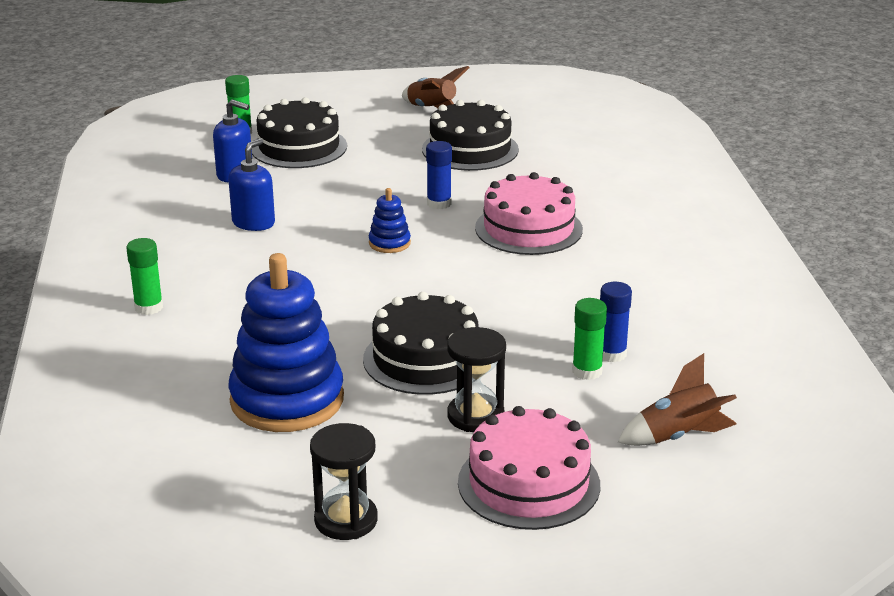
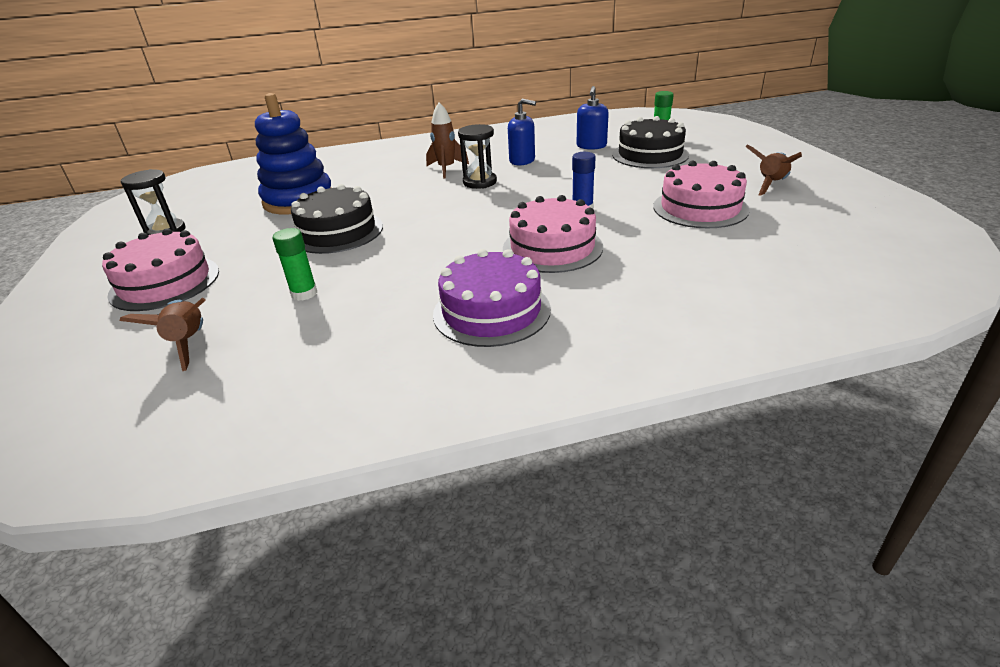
camera: 85 degrees right, 5 degrees up
(149, 307) = (409, 155): green glue stick -> none
(243, 278) = (446, 169): none -> brown rocket
(389, 243) = (506, 200): blue stacking toy -> none
(470, 149) = (700, 208): black cake -> pink cake
(475, 416) = (257, 256): black hourglass -> black hourglass (479, 182)
(611, 354) = (329, 303): blue glue stick -> none
(646, 267) = (491, 311): none -> purple cake

